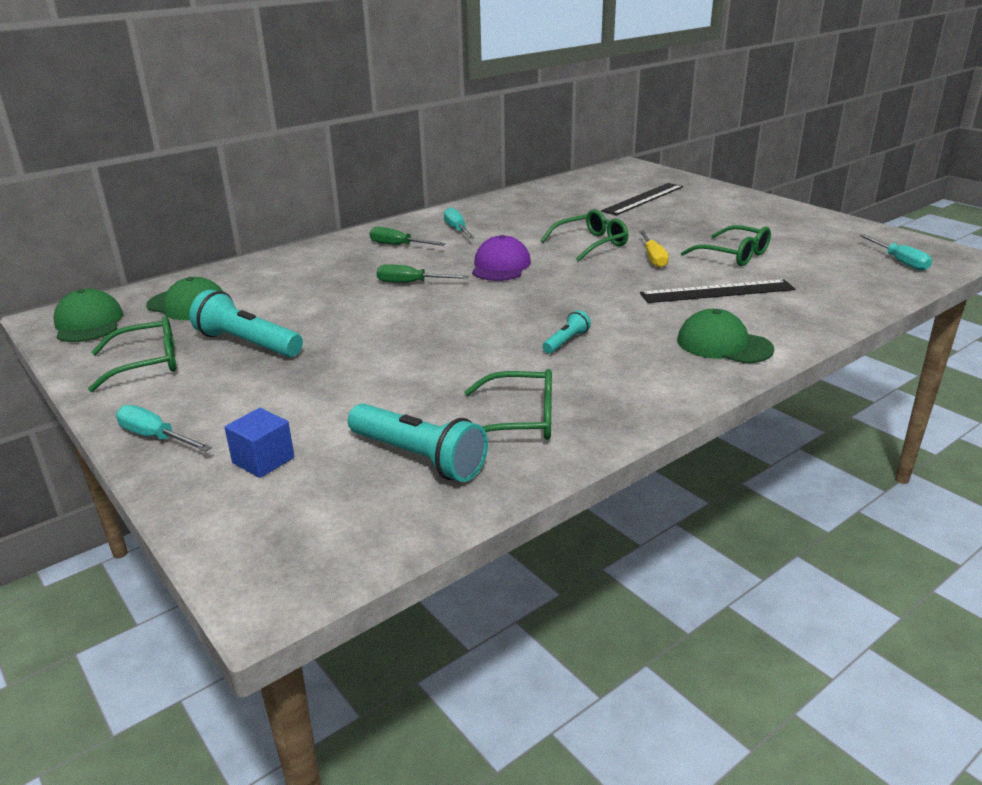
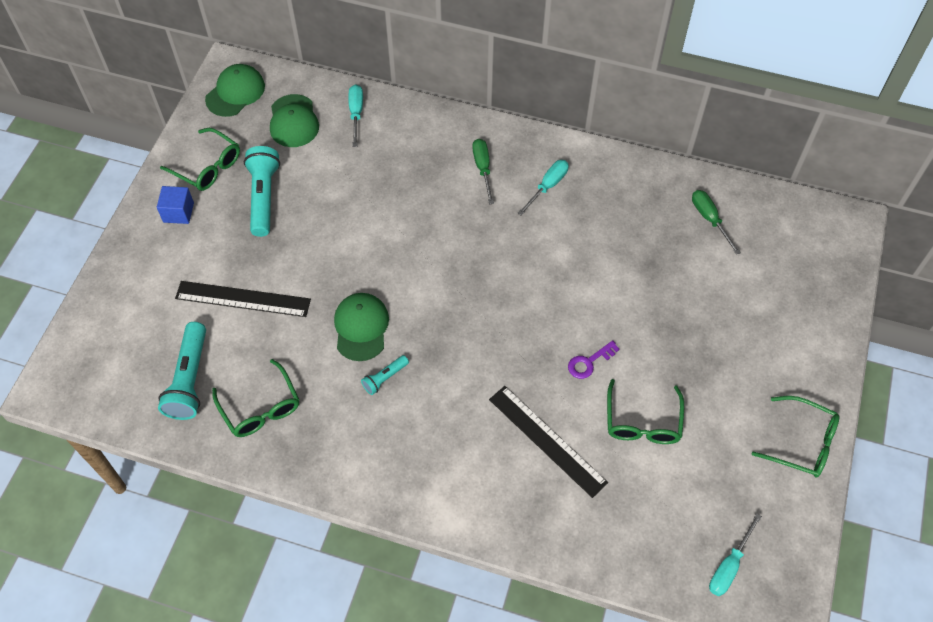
camera: 55 degrees right, 30 degrees up
(155, 437) = (137, 239): turquoise screwdriver -> turquoise screwdriver (356, 114)
(263, 460) = (145, 306): blue cube -> blue cube (178, 212)
(411, 283) = (417, 224): green screwdriver -> green screwdriver (709, 219)
(500, 266) = (492, 262): purple cap -> none
(566, 341) = (385, 378): turquoise flashlight -> turquoise flashlight turned 135 degrees clockwise
(591, 244) = (588, 300): green glasses -> green glasses (802, 443)
(643, 199) = (746, 284): black ruler -> black ruler (243, 299)
(653, 258) = (589, 362): yellow screwdriver -> purple key
(724, 344) = (446, 483): green cap -> green cap (361, 327)

